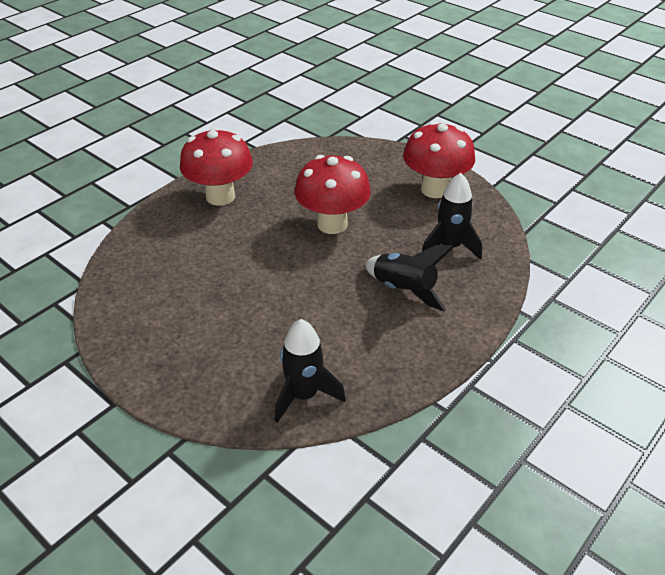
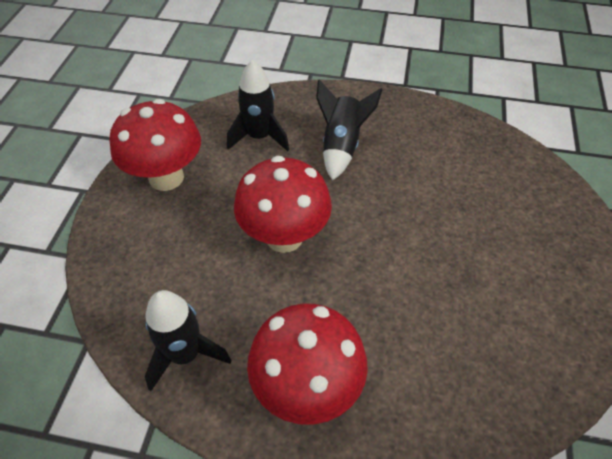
camera: 120 degrees left, 10 degrees up
(304, 395) = (503, 158): black rocket -> black rocket (185, 354)

